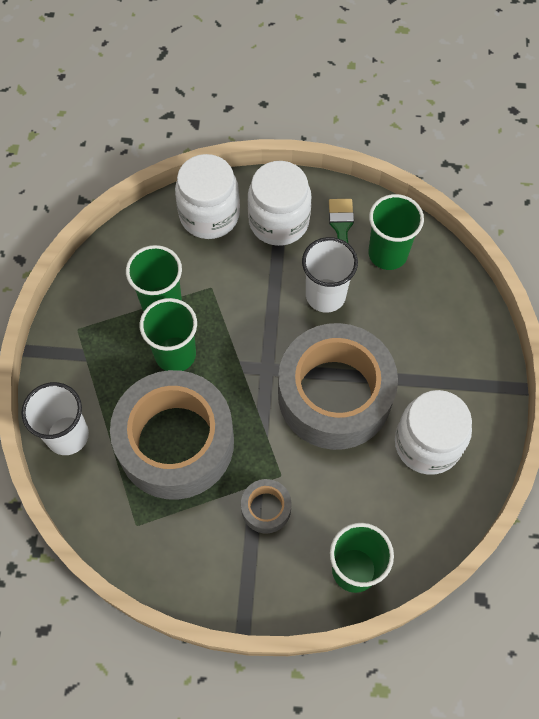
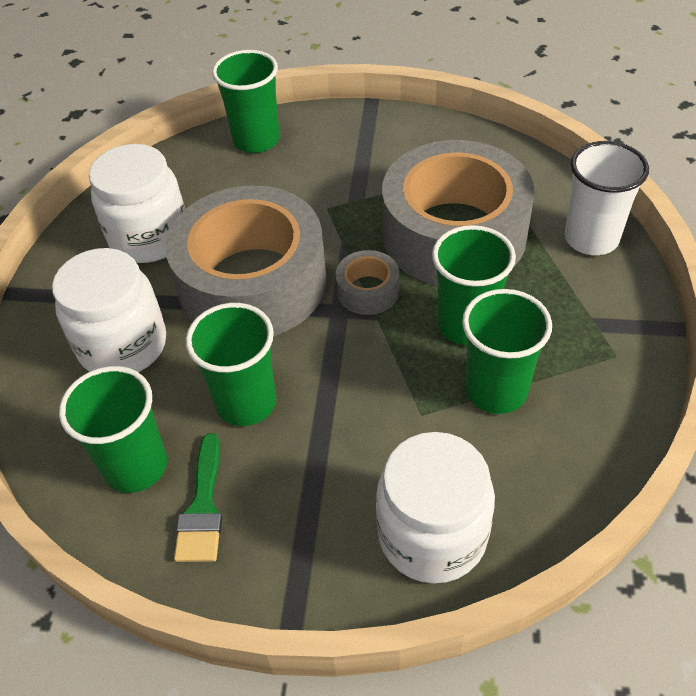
camera: 175 degrees left, 15 degrees down
(266, 508) = (345, 181): grey tape -> grey tape (368, 291)
(279, 221) = (309, 522): white jar -> white jar (123, 345)
(325, 295) = (246, 402): white cup -> green cup

